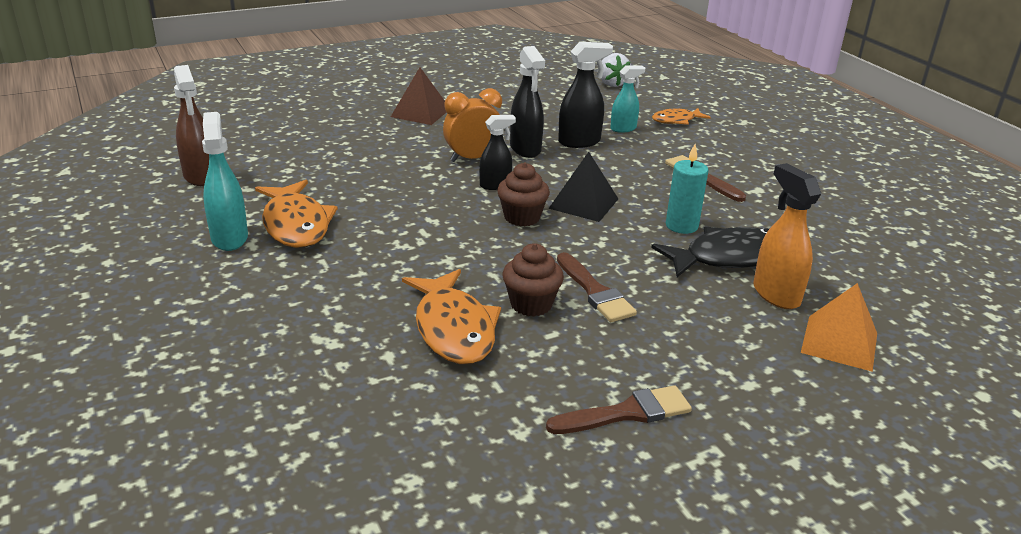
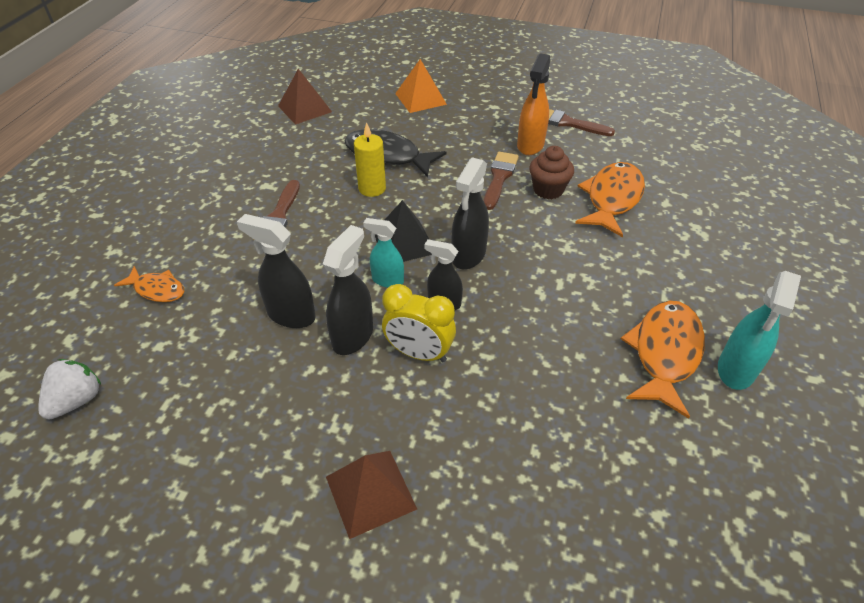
camera: 135 degrees left, 15 degrees up
(200, 176) = (740, 509): brown spray bottle -> none
(472, 158) = (419, 353): orange clock -> yellow clock
(522, 217) = (468, 255): brown cupcake -> black spray bottle
(623, 128) = (221, 309): turquoise spray bottle -> turquoise spray bottle (387, 280)
(681, 226) = (372, 188): turquoise candle -> yellow candle
(775, 294) = (404, 128): orange spray bottle -> orange spray bottle (530, 145)
(898, 262) = (305, 108): none -> brown pyramid

